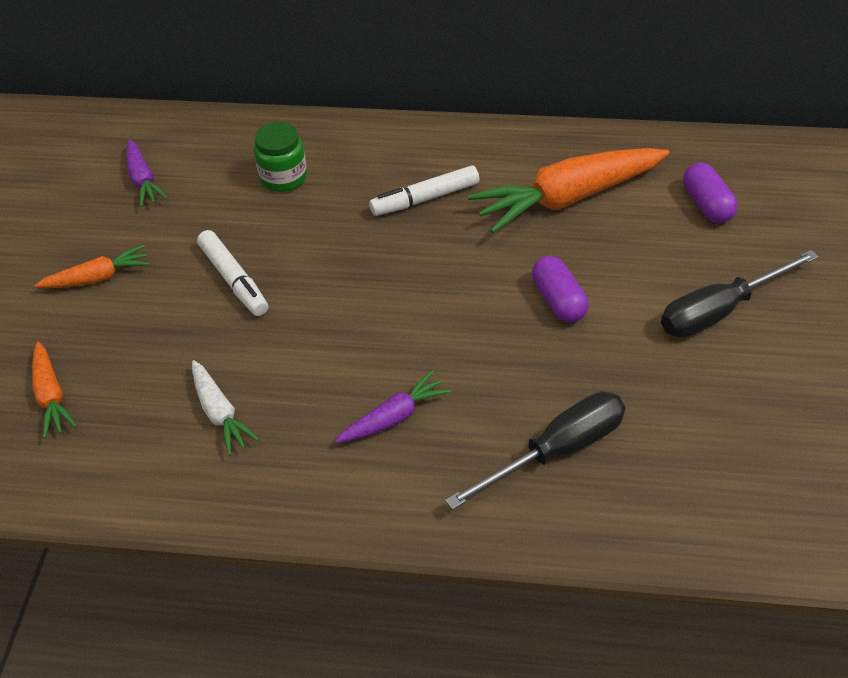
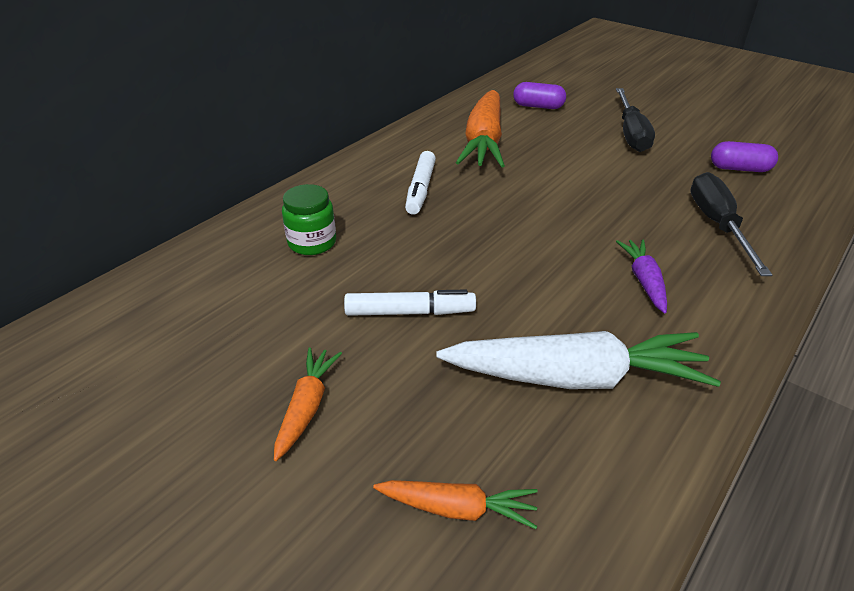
camera: 60 degrees left, 10 degrees down
(143, 180) = (201, 325): purple carrot -> none
(220, 413) = (576, 377): white carrot -> white carrot, size x1.97
(558, 300) = (577, 177): purple capsule -> purple capsule (739, 169)

